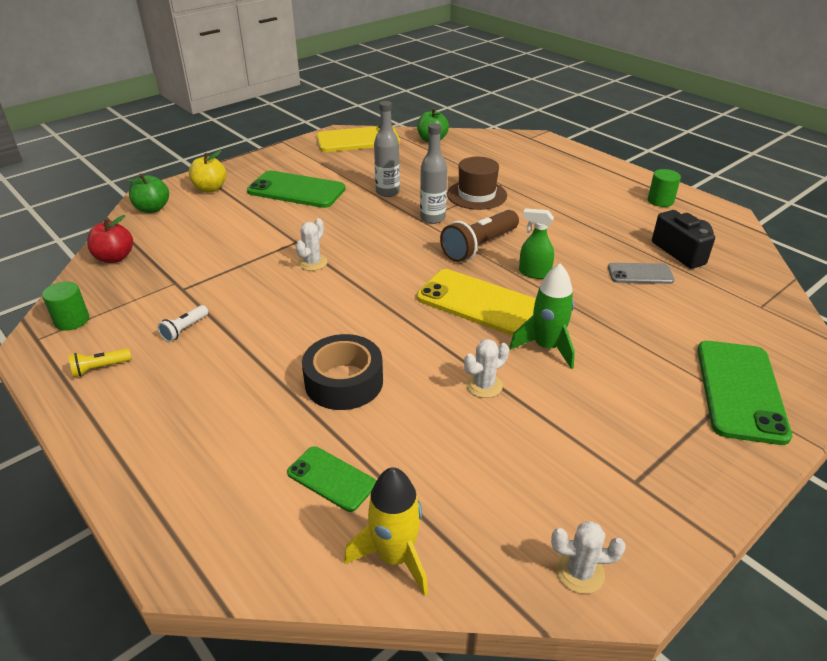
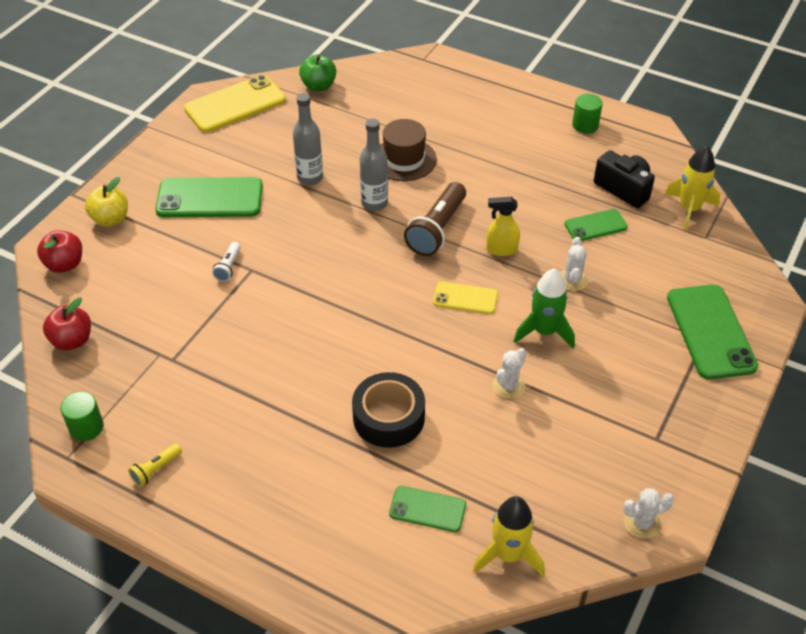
camera: 20 degrees left, 10 degrees up
(152, 209) = (65, 264): green apple -> red apple
(184, 329) = (207, 405): white flashlight -> white flashlight (228, 267)
(312, 262) = (284, 292): white cactus -> white cactus (572, 280)
(478, 302) = (465, 298): yellow phone -> yellow phone, size x0.56
(534, 273) = (501, 249): green spray bottle -> yellow spray bottle
(640, 274) = (595, 226): grey phone -> green phone
(748, 280) = (689, 209): none -> yellow rocket

